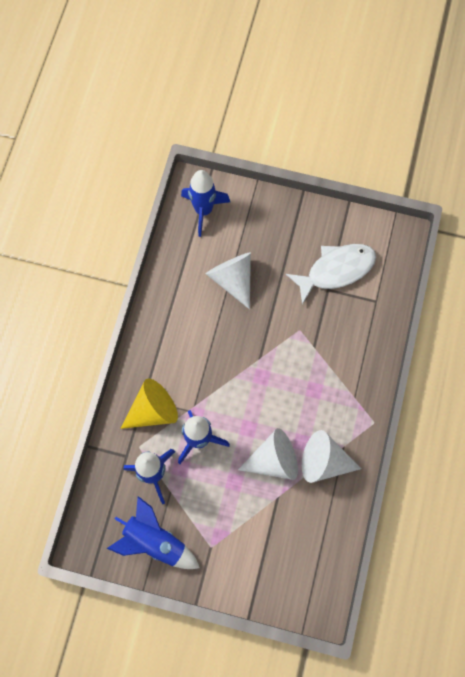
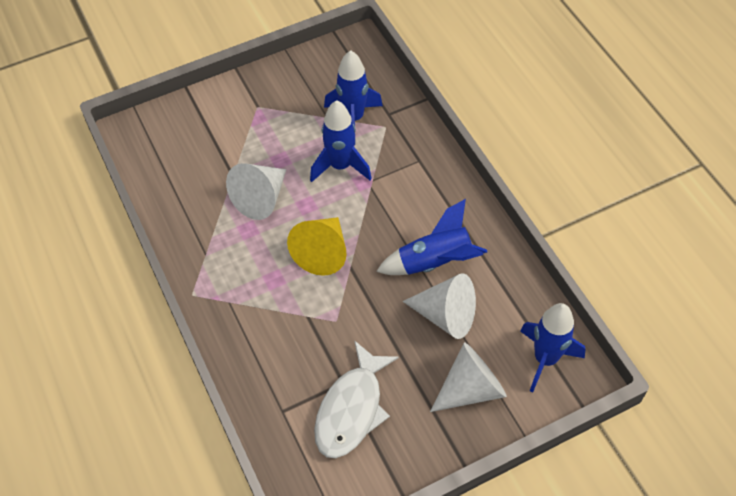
camera: 140 degrees right, 15 degrees down
(153, 410) = (402, 158): yellow cone -> yellow cone (322, 252)
(155, 541) = (306, 80): blue rocket -> blue rocket (435, 262)
(324, 461) = (214, 229): white cone -> white cone (470, 388)

